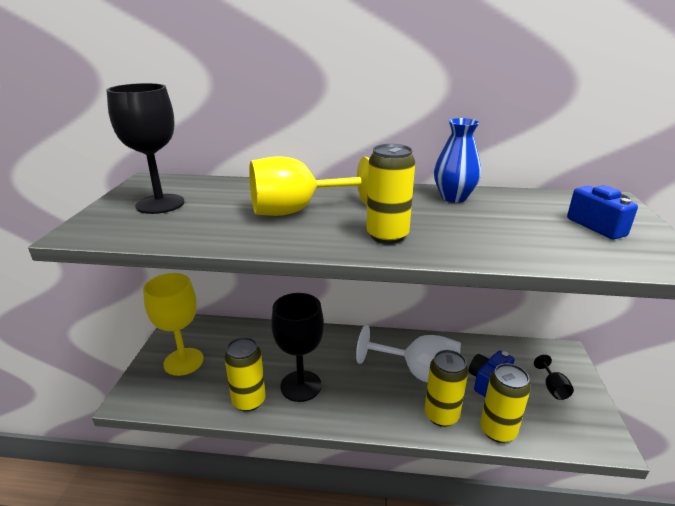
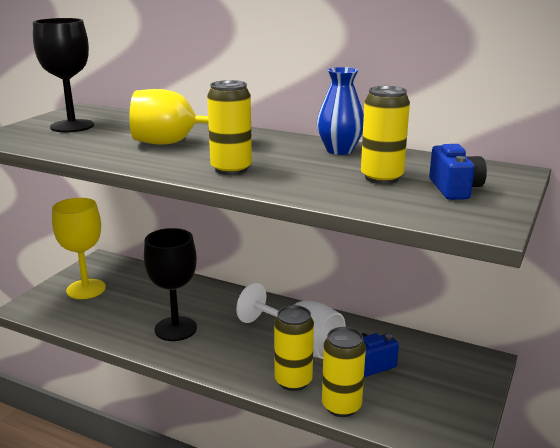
camera: 20 degrees right, 5 degrees down
(248, 401) = (121, 330): yellow can -> yellow can (381, 178)
(553, 388) = (437, 387): black goblet -> none

